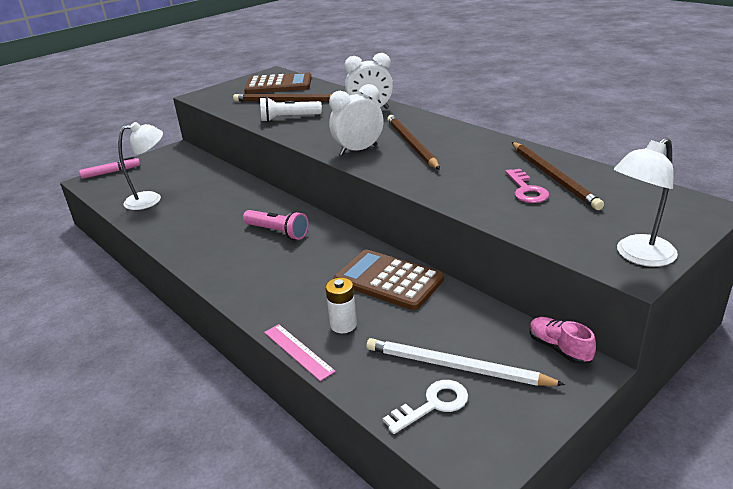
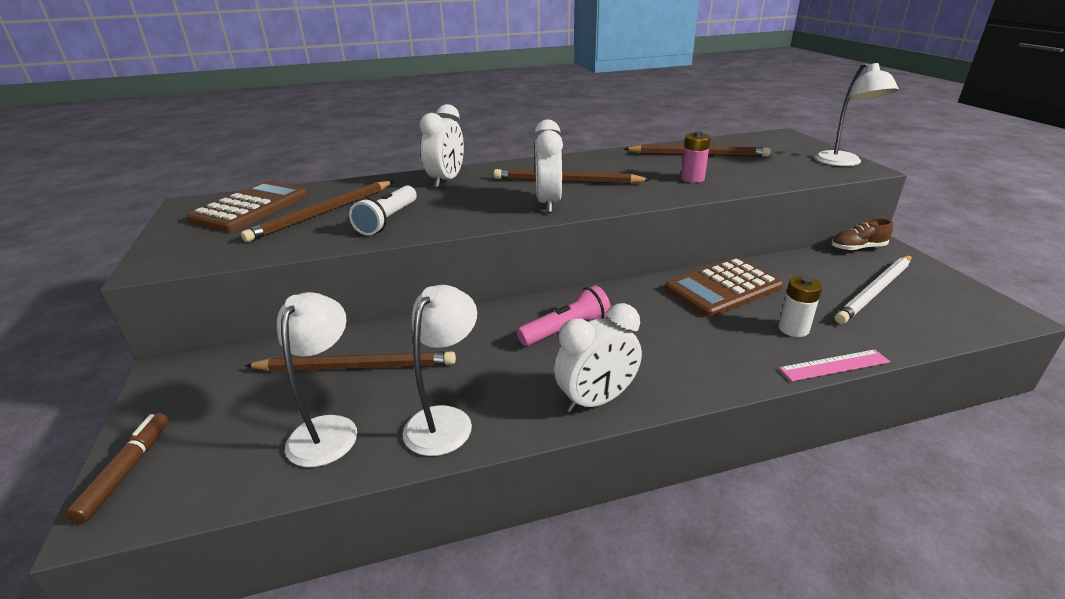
camera: 65 degrees left, 0 degrees up
(111, 172) = (126, 471): pink marker -> brown marker
(169, 224) = (445, 420): none -> white lamp
(203, 186) = (357, 366): none -> brown pencil
(205, 262) = (596, 400): none -> white clock
(433, 405) = (928, 313): white key -> none
(476, 187) = (692, 178): none -> pink battery
(526, 190) = (714, 166): pink key -> none
(559, 349) = (857, 248): pink shoe -> brown shoe

